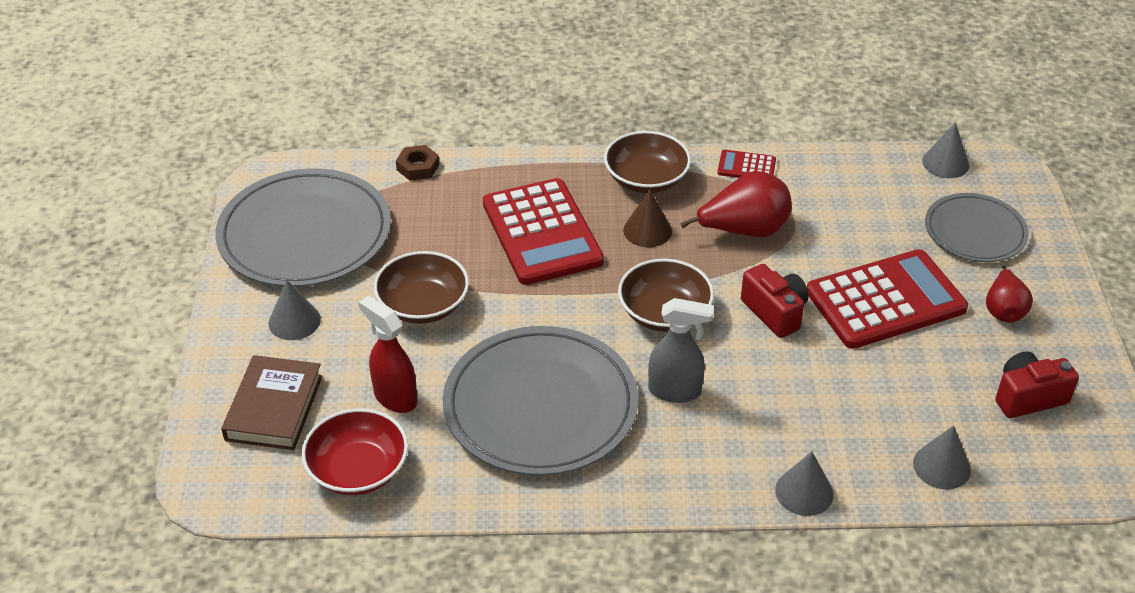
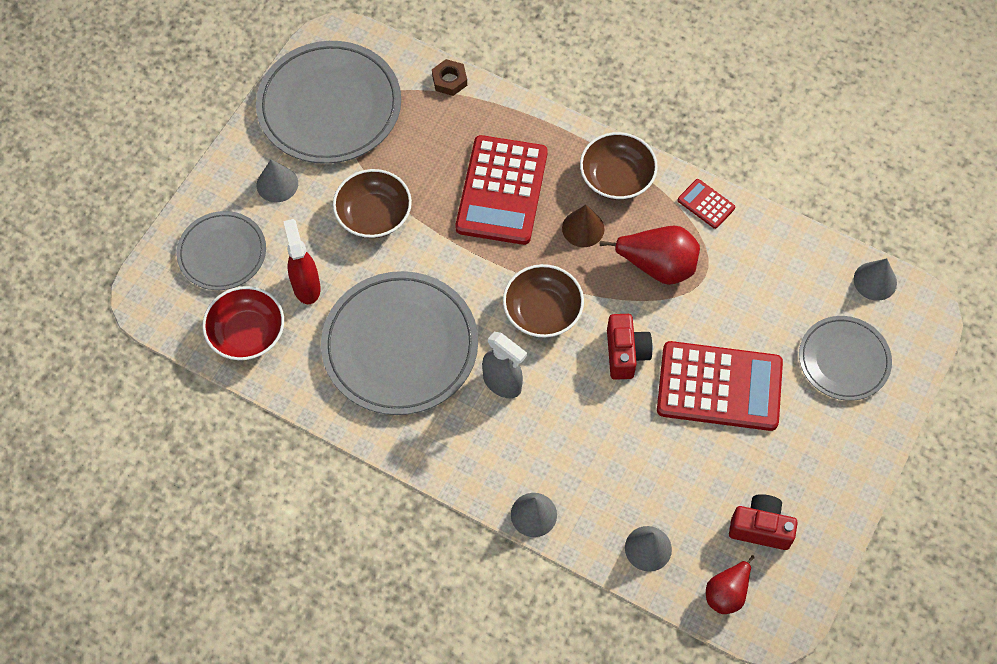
camera: 30 degrees right, 20 degrees up
(274, 408) = (222, 253): brown book -> grey plate
(1004, 310) = (806, 444): red pear -> red pear (727, 593)

